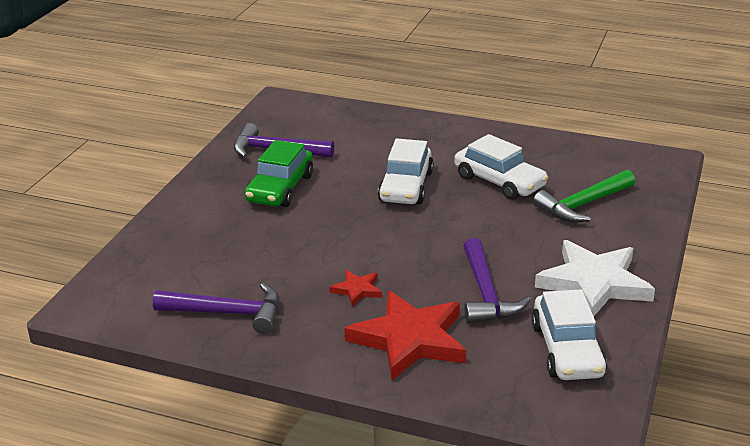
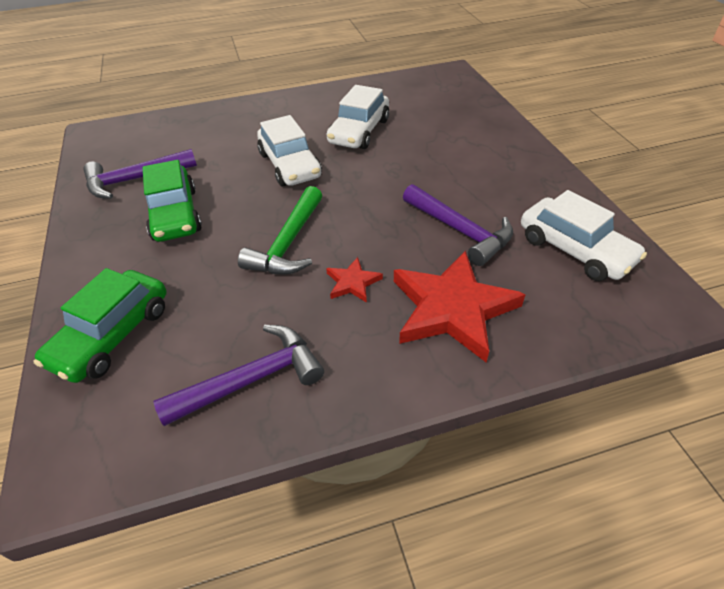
camera: 35 degrees left, 15 degrees up
(170, 249) = (113, 335): none -> green car
(499, 182) = (359, 131): white car -> white car turned 105 degrees clockwise
(583, 205) = (439, 125): green hammer -> green hammer (288, 243)
(594, 283) = (522, 183): white star -> none

